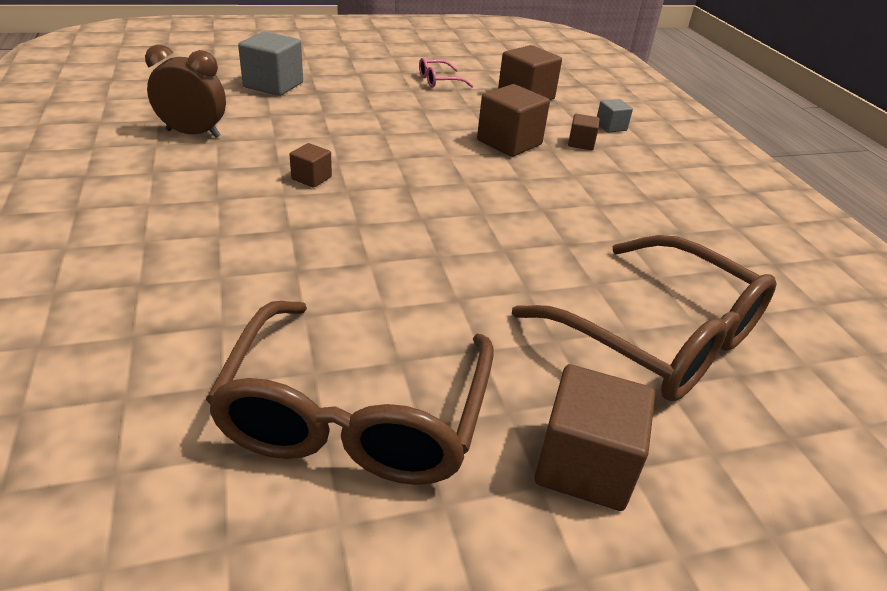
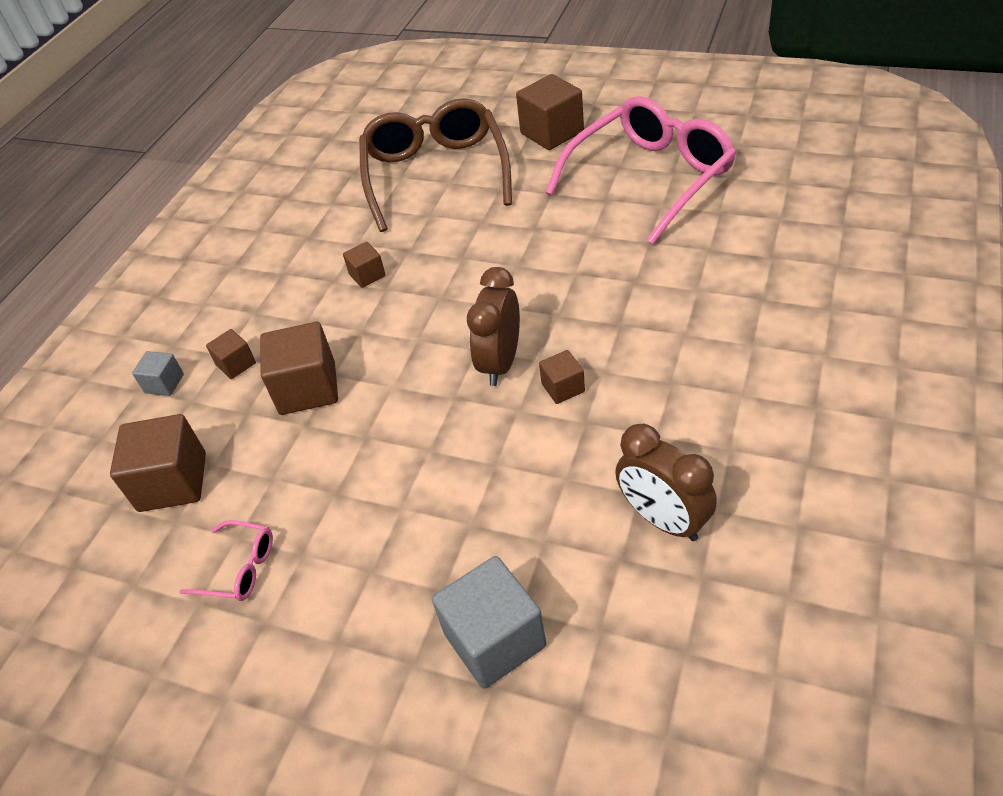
camera: 135 degrees left, 10 degrees up
(355, 415) = (650, 178): brown glasses -> pink glasses
(378, 182) = (500, 363): none -> brown clock
(573, 214) = (367, 275): none -> brown cube

